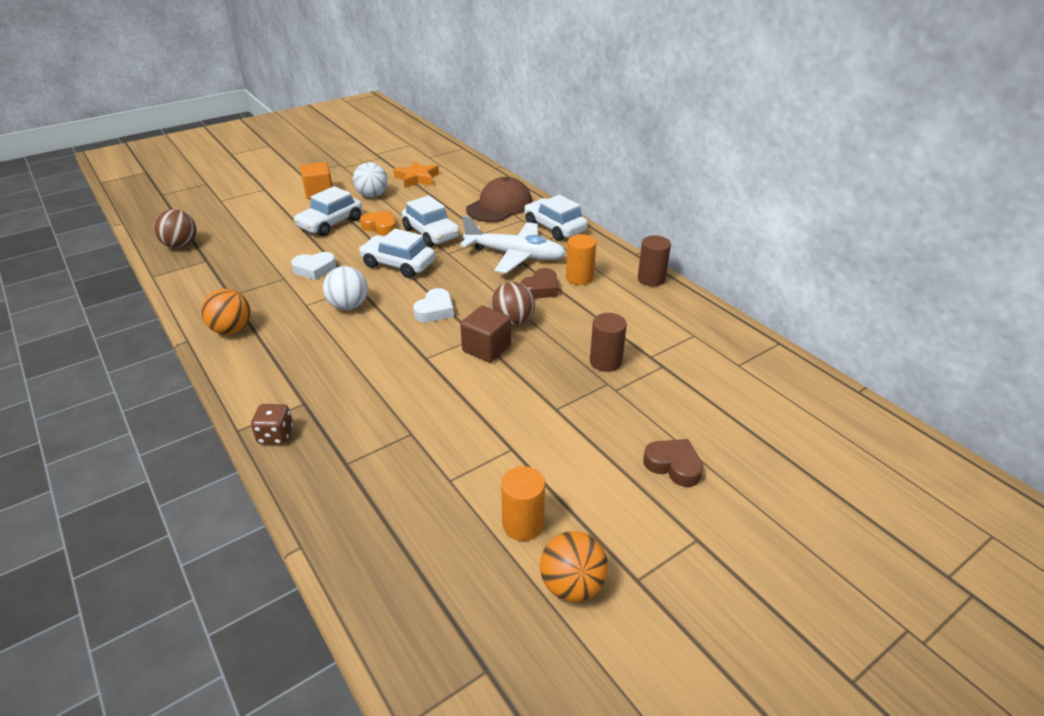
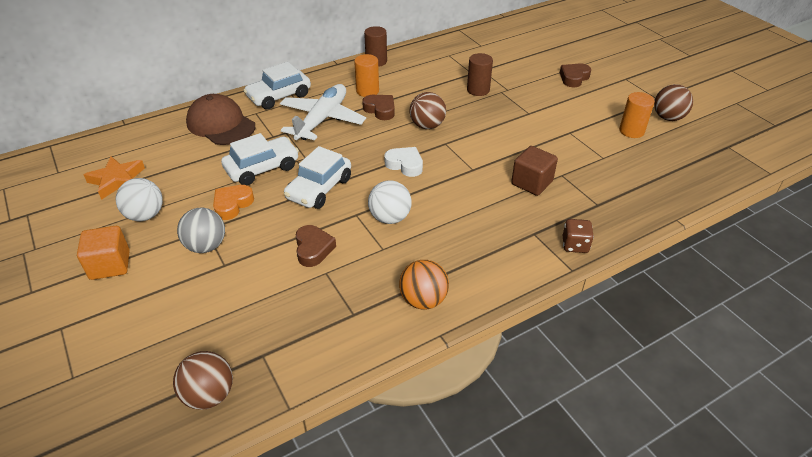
camera: 85 degrees left, 5 degrees up
(315, 269) = (313, 249): white heart -> brown heart
(330, 223) = (206, 246): white car -> grey ball
(486, 348) = (461, 139): brown cube -> brown cube (532, 183)
(572, 585) = (668, 118): orange ball -> brown ball

